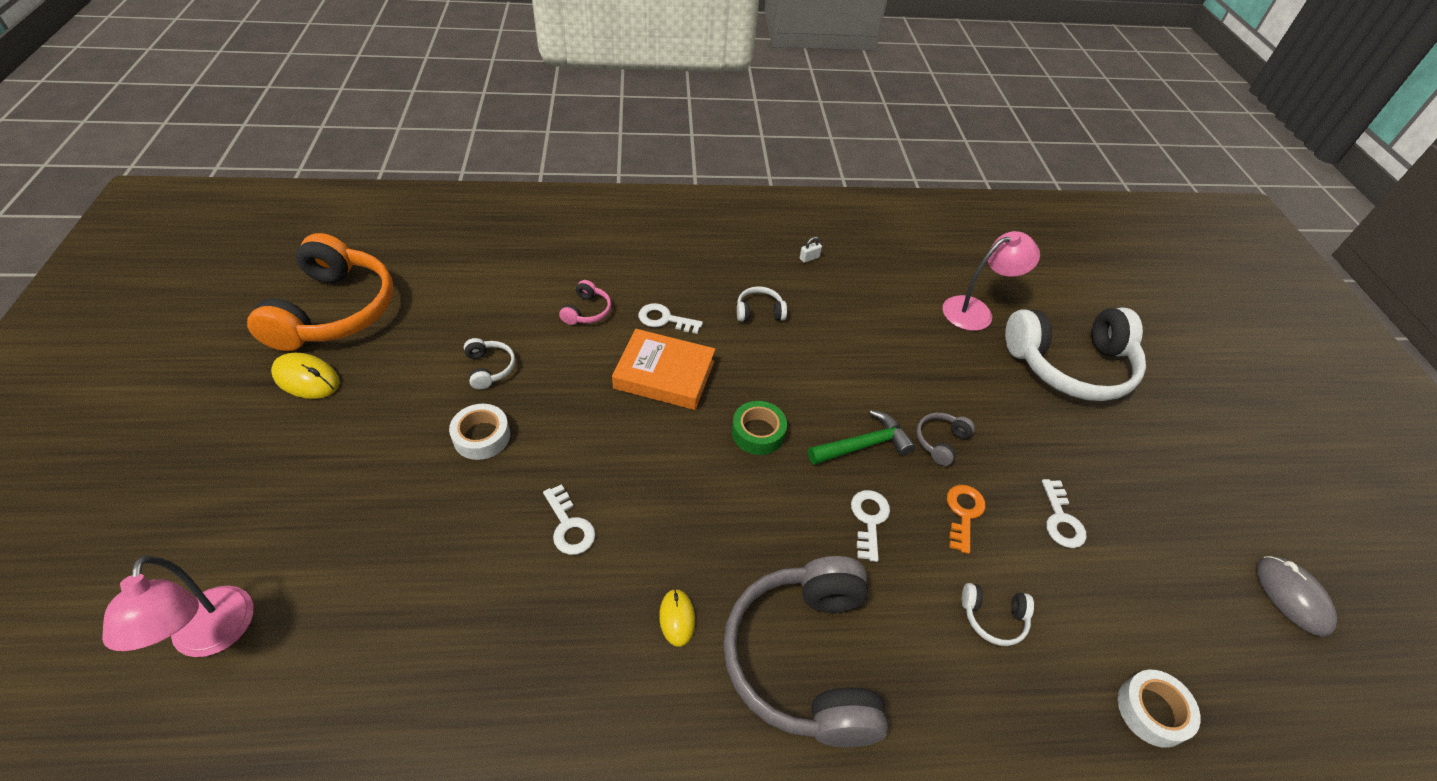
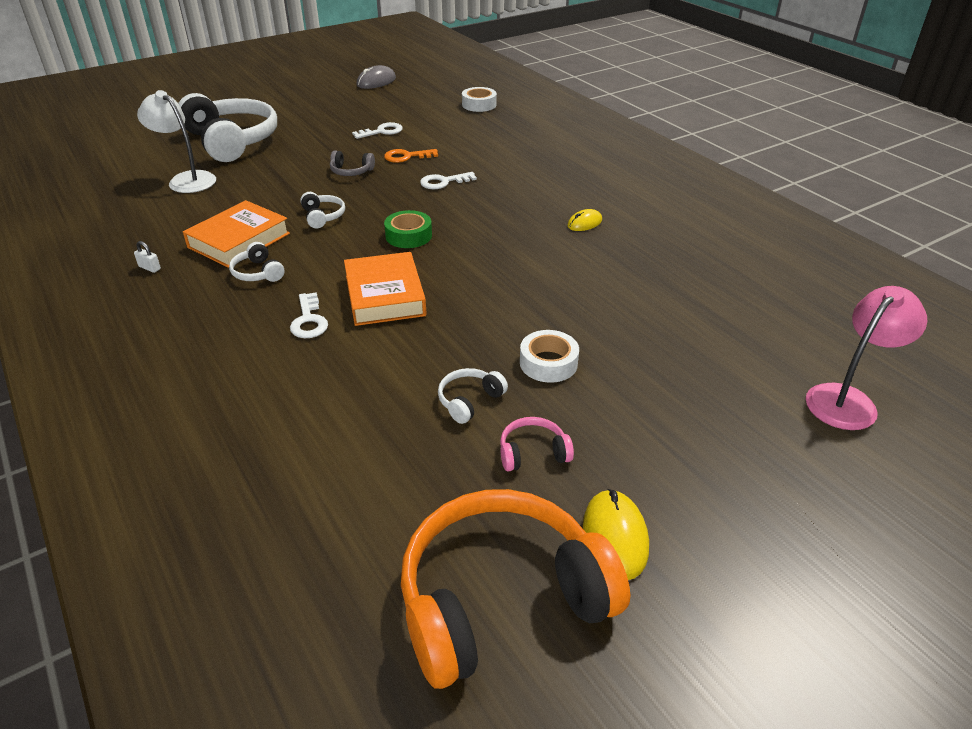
camera: 115 degrees left, 10 degrees down
(569, 526) = (574, 283): white key -> none
(587, 311) = (333, 374): pink headphones -> pink headphones (533, 453)
(805, 659) = (558, 181): grey headphones -> none
(824, 315) = (239, 240): none -> orange book
(863, 445) = (380, 195): green hammer -> none
(976, 311) = (186, 179): pink lamp -> white lamp
(993, 618) = (471, 140): white headphones -> white headphones (322, 216)

